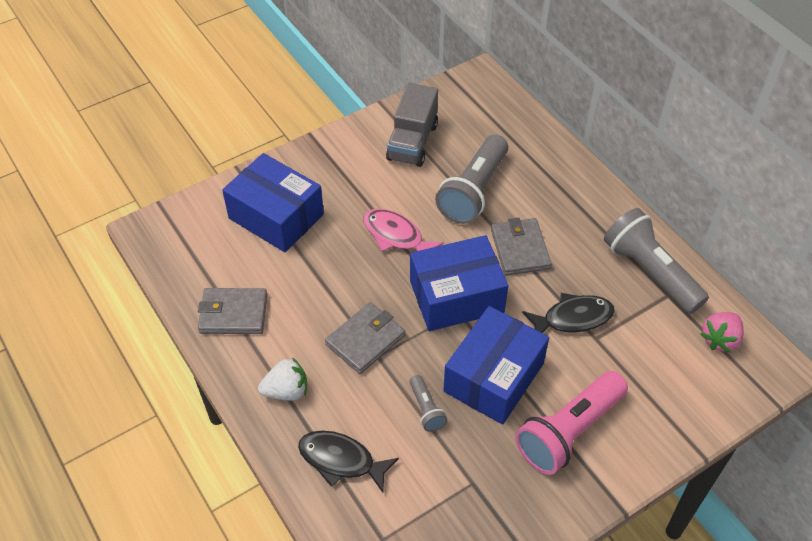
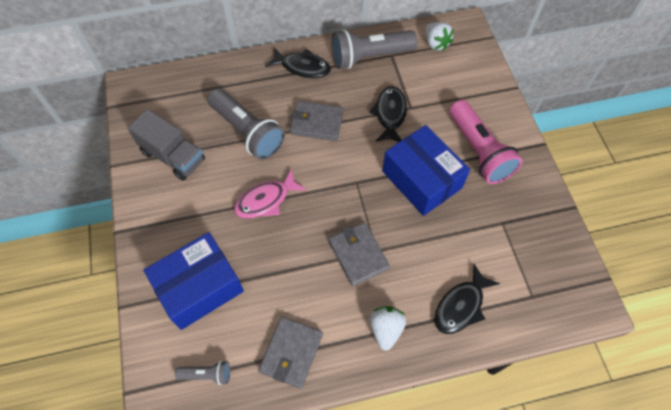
camera: 70 degrees left, 10 degrees up
(426, 409) = (434, 232): grey flashlight -> grey flashlight (207, 374)
(456, 296) = (342, 178): blue box -> none
(592, 210) = (302, 67): none -> black fish
(720, 339) = (436, 43): pink strawberry -> white strawberry

